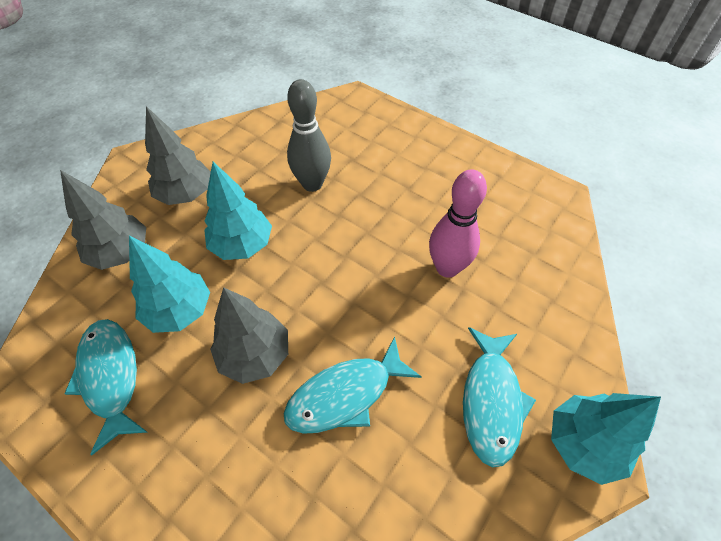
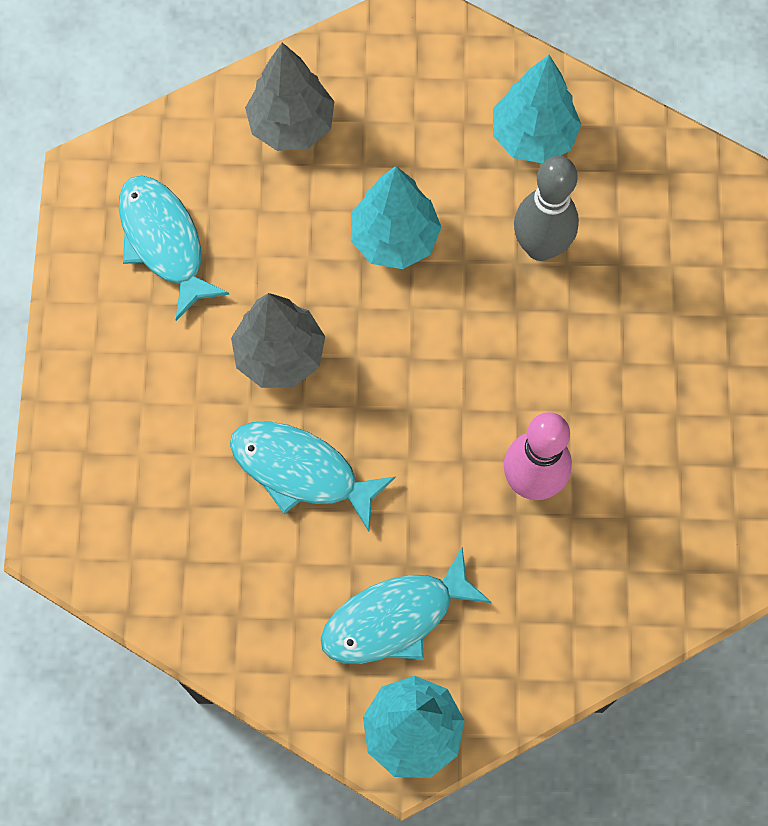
camera: 55 degrees right, 15 degrees up
(110, 377) = (164, 242): turquoise fish -> turquoise fish turned 60 degrees counterclockwise
(179, 311) = (272, 243): turquoise tree -> turquoise tree (533, 136)
(186, 194) = (415, 120): grey tree -> none

